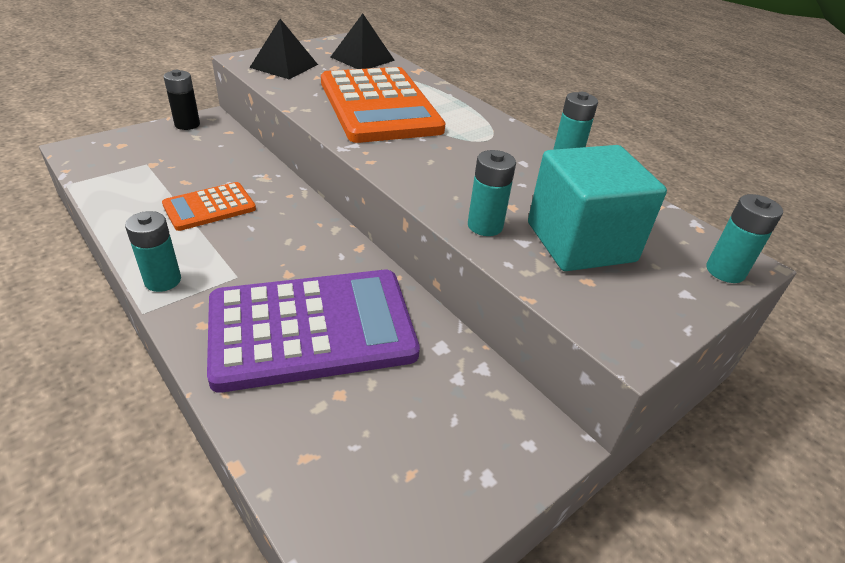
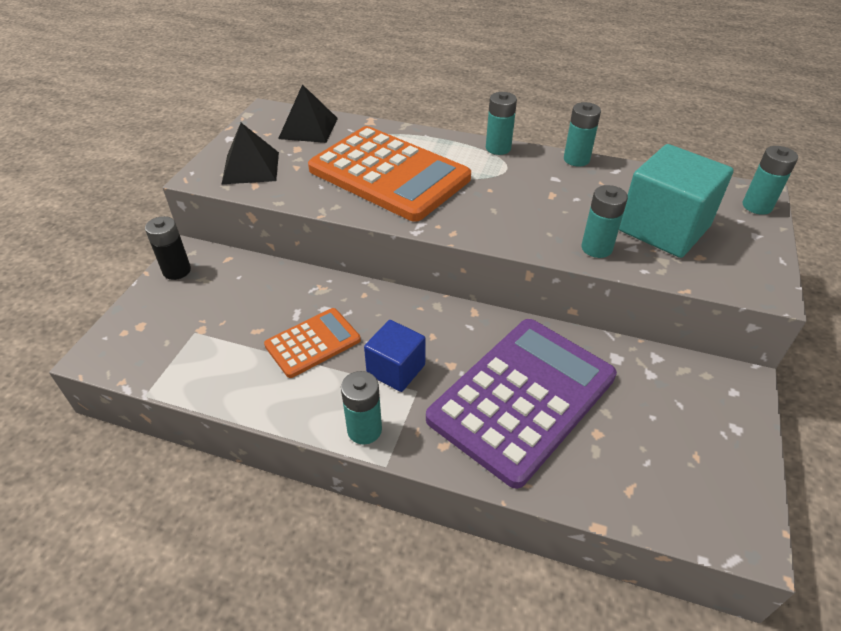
camera: 30 degrees left, 5 degrees up
(209, 207) = (313, 343): orange calculator -> orange calculator turned 150 degrees counterclockwise
(242, 254) = (396, 369): none -> blue cube
(501, 123) = (498, 148): none -> turquoise battery

